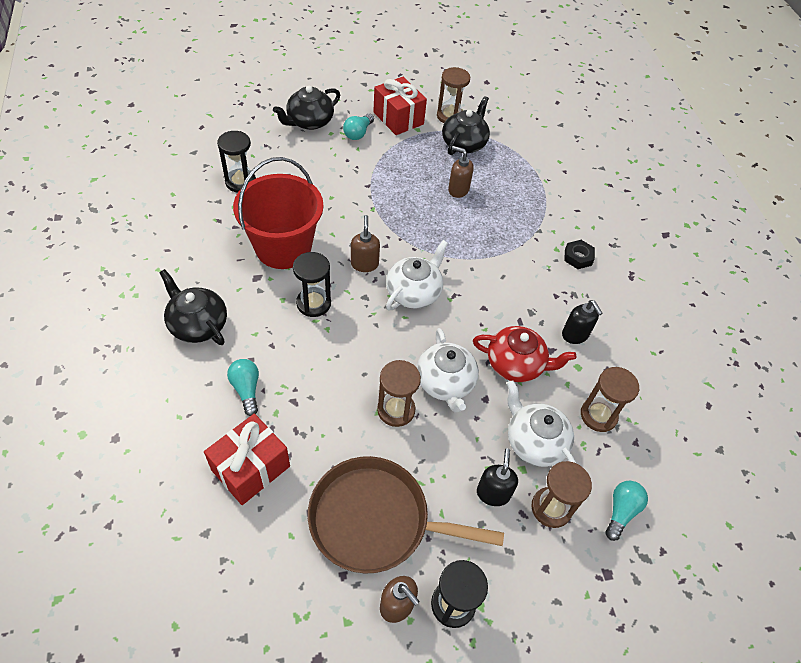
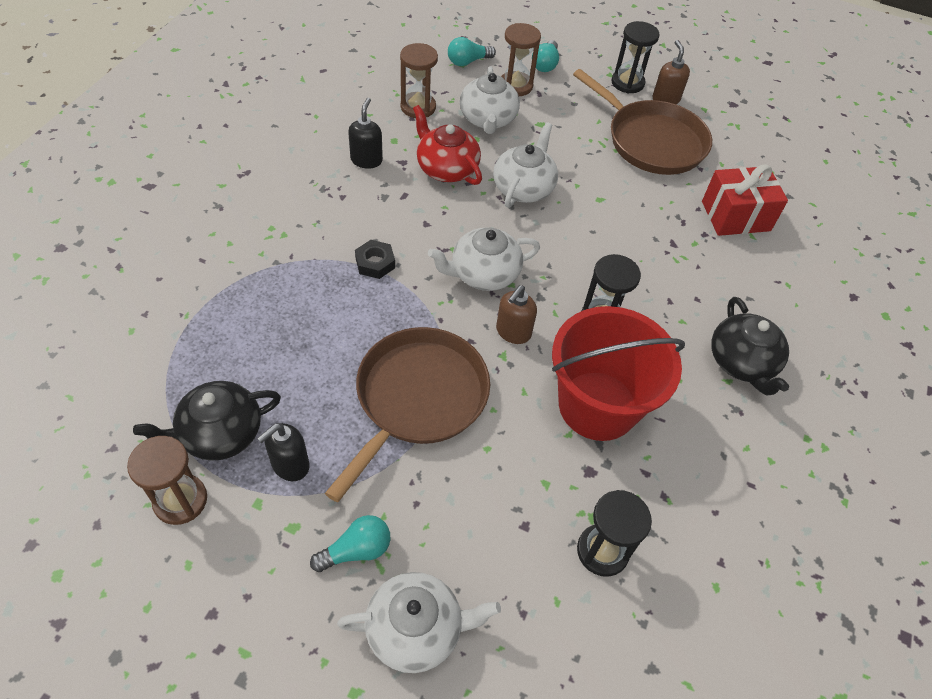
camera: 145 degrees left, 0 degrees up
(246, 389) = (714, 274): turquoise light bulb -> turquoise light bulb (545, 64)
(309, 122) = (416, 629): black teapot -> white teapot
(387, 202) = (418, 398): none -> brown pan
(396, 410) = (584, 192): brown hourglass -> none
(398, 118) = (264, 546): red gift -> none
(458, 190) = (310, 364): brown soap dispenser -> none
(493, 493) = (550, 111): black soap dispenser -> black soap dispenser (290, 465)
(578, 257) = (272, 215): black nut -> black nut (375, 263)

